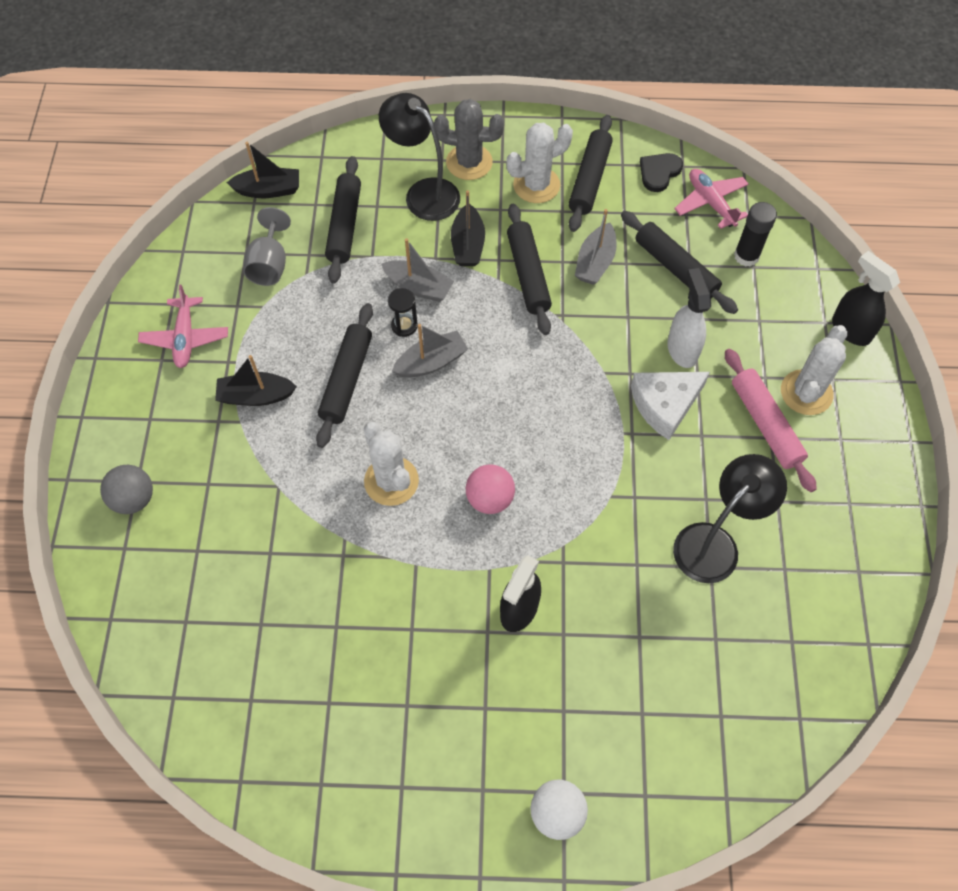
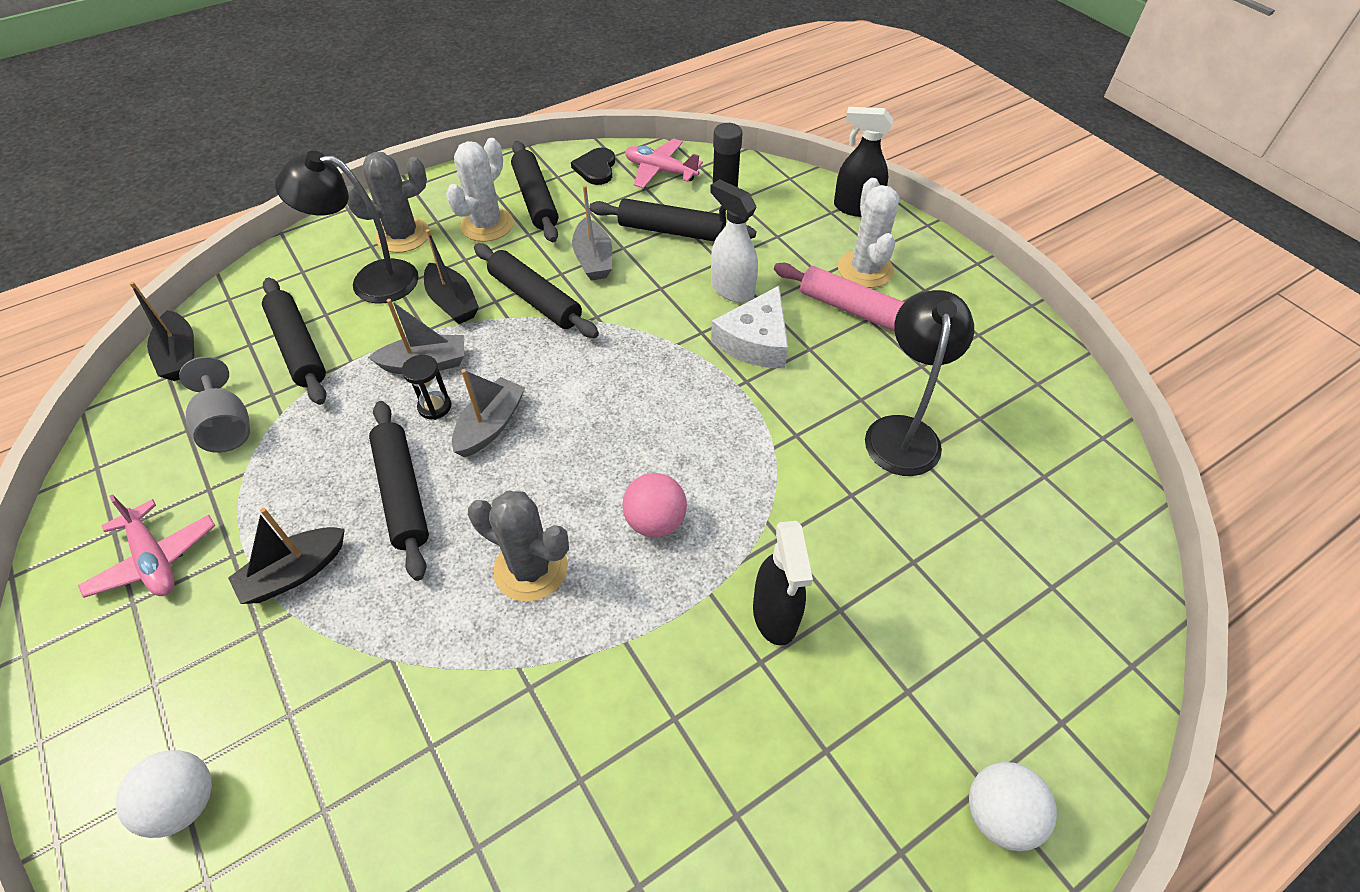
camera: 35 degrees left, 10 degrees down
(134, 499) = (185, 802): grey ball -> white ball
(269, 190) = (180, 356): black boat -> black boat turned 105 degrees clockwise
(391, 481) = (531, 568): white cactus -> grey cactus

